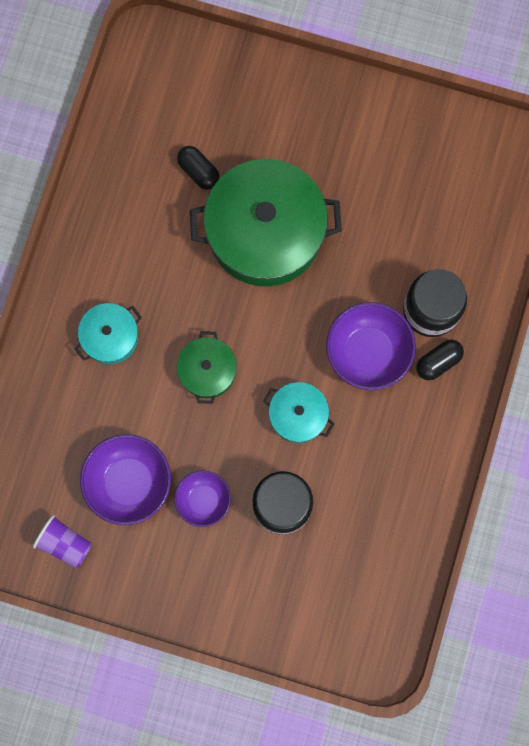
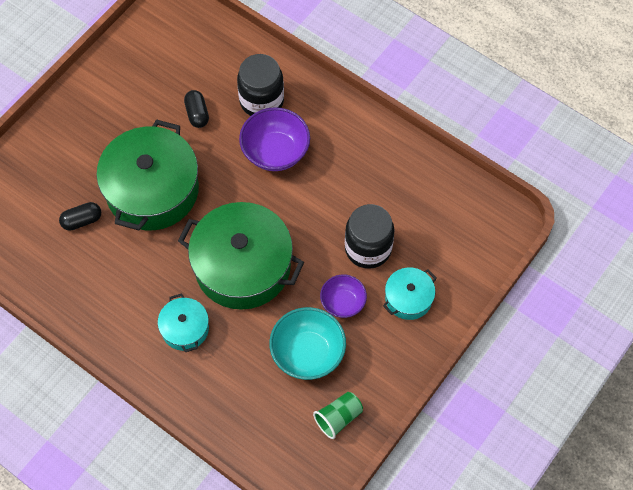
camera: 70 degrees left, 15 degrees down
(65, 543) = (338, 418): purple cup -> green cup
(129, 482) = (307, 353): purple bowl -> turquoise bowl
(207, 371) = (242, 266): green pot -> green pot, size x2.06
(298, 415) = (303, 214): turquoise pot -> turquoise pot (408, 298)
(438, 362) = (302, 109): black capsule -> black capsule (197, 114)

